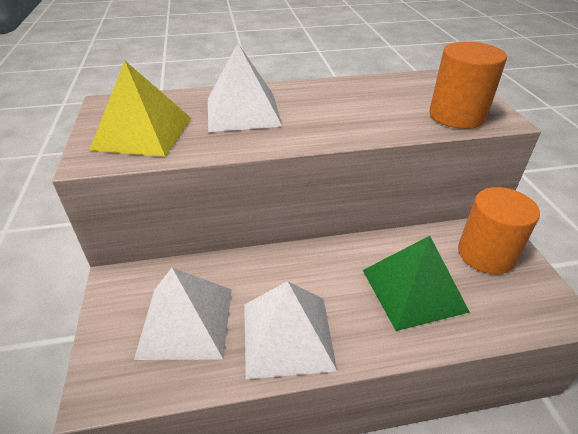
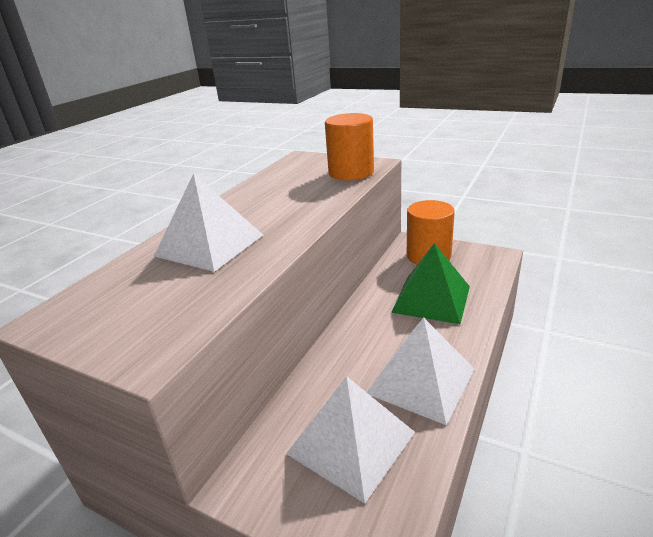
camera: 50 degrees left, 10 degrees down
(143, 133) = (153, 309): yellow pyramid -> none

